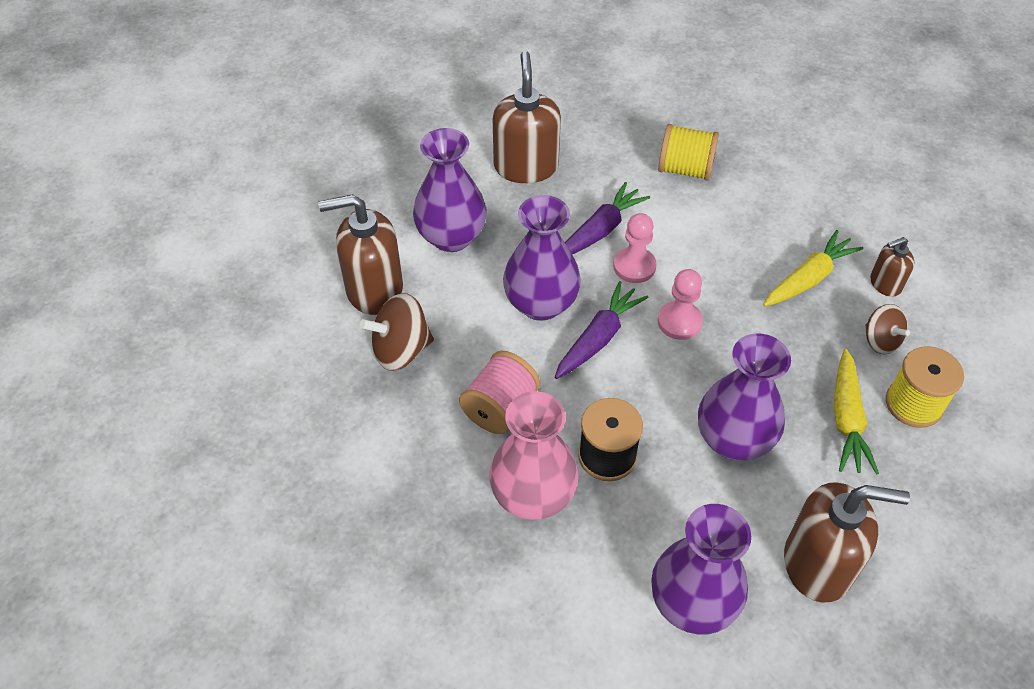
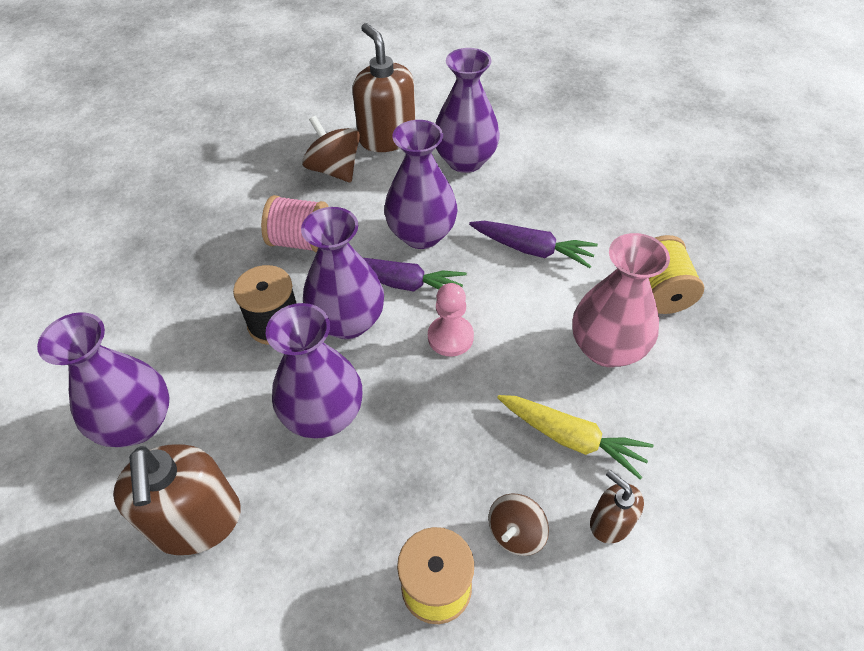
camera: 70 degrees right, 0 degrees up
(526, 166) = (578, 179): brown soap dispenser -> none
(533, 496) = (221, 286): pink vase -> pink vase (607, 348)
(630, 394) = (348, 321): none -> purple vase
(634, 266) = (501, 285): pink pawn -> none
(846, 419) = (387, 516): yellow carrot -> none

